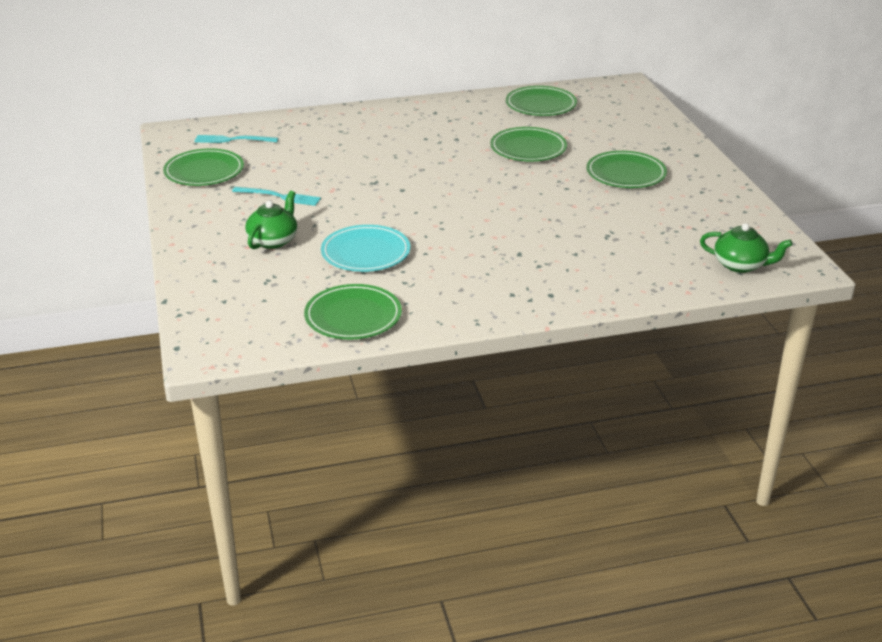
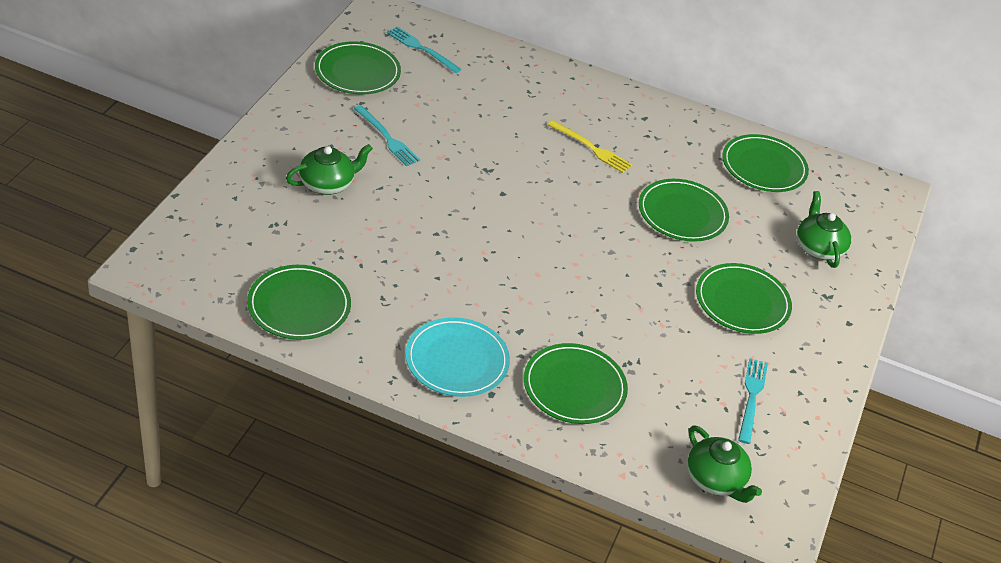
camera: 30 degrees right, 10 degrees up
(365, 252) = (388, 245): turquoise plate -> turquoise plate (457, 360)
(424, 141) = (591, 148): none -> yellow fork
(595, 264) = (574, 387): none -> green plate
(628, 128) = (818, 248): none -> green teapot
(700, 216) = (751, 398): none -> turquoise fork

